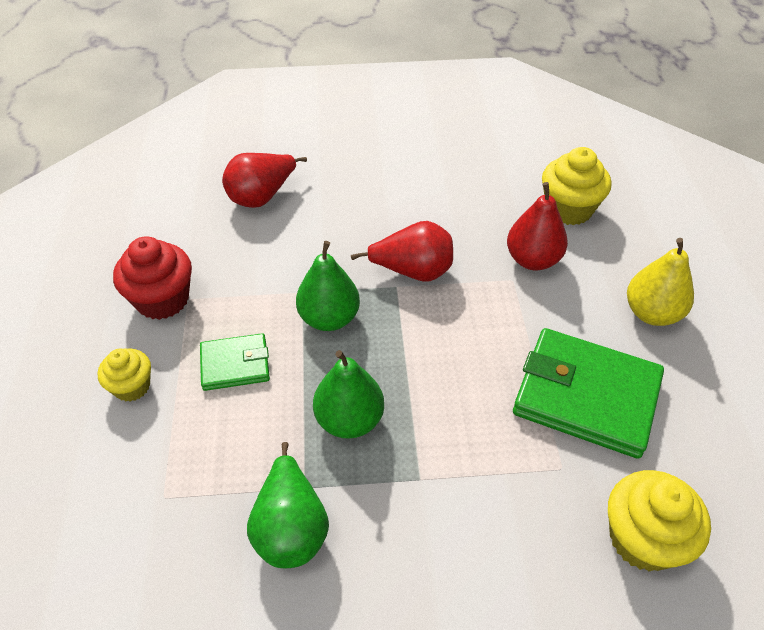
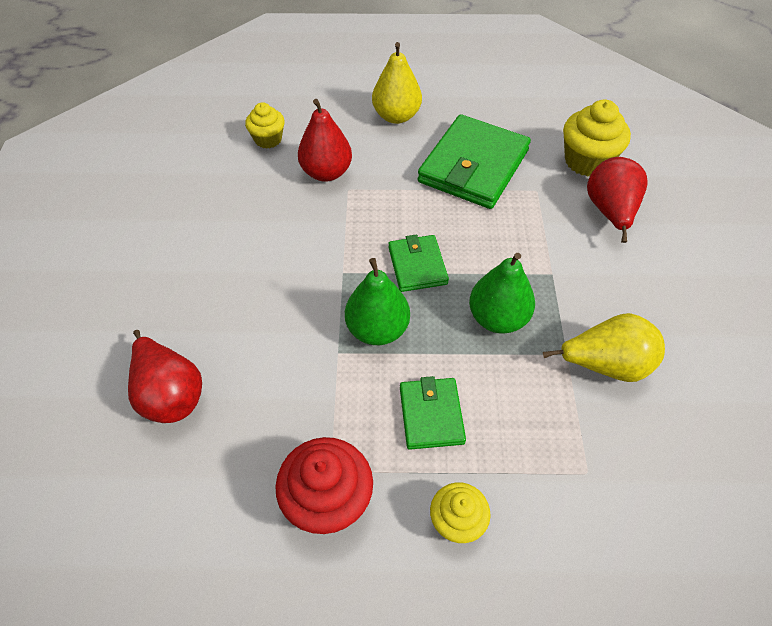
camera: 85 degrees left, 5 degrees up
(291, 528) = (605, 364): green pear -> yellow pear
(413, 271) = (325, 258): red pear -> red pear (609, 212)
(413, 346) = (417, 265): none -> green wallet
(568, 209) = (268, 139): yellow cupcake -> yellow cupcake, size x0.62

